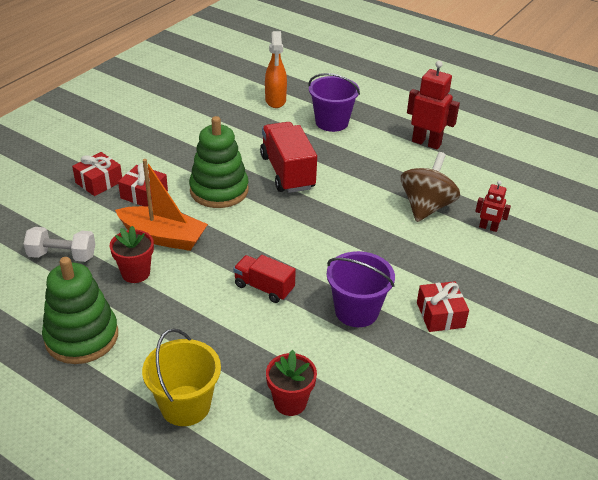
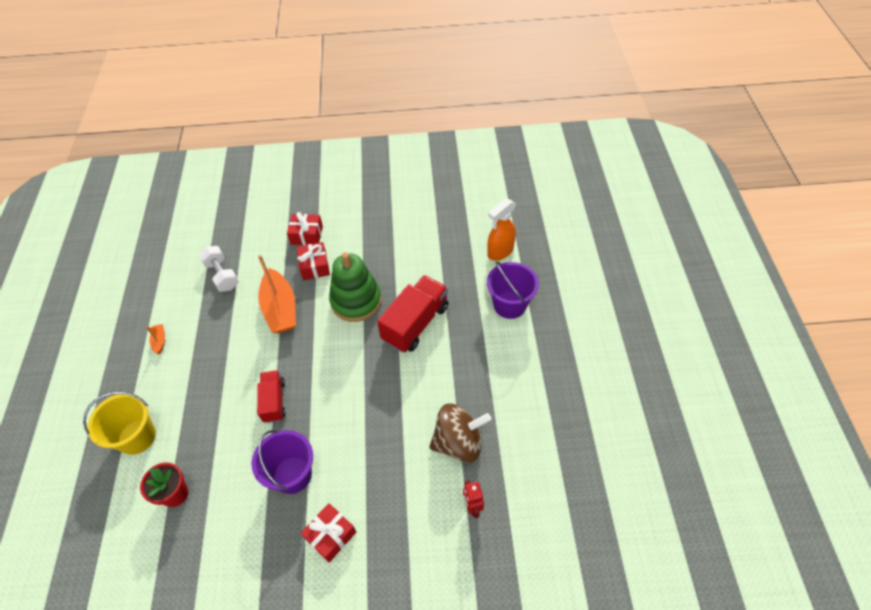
camera: 55 degrees right, 15 degrees up
(82, 337) = (160, 341): green stacking toy -> orange boat
(135, 273) = (234, 322): red flower pot -> none
(426, 143) = (550, 386): red robot -> none

